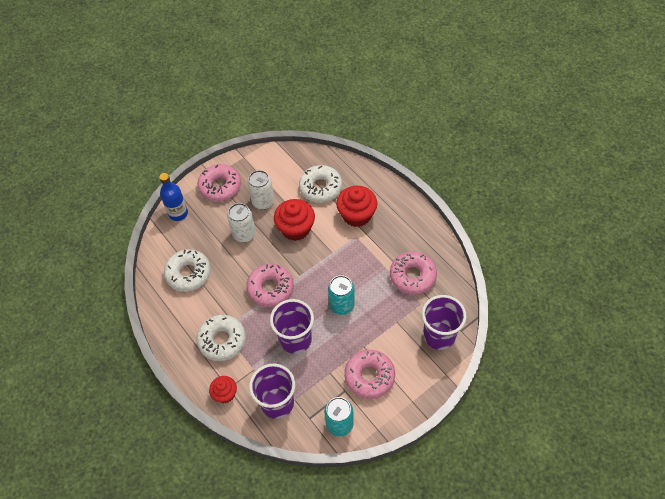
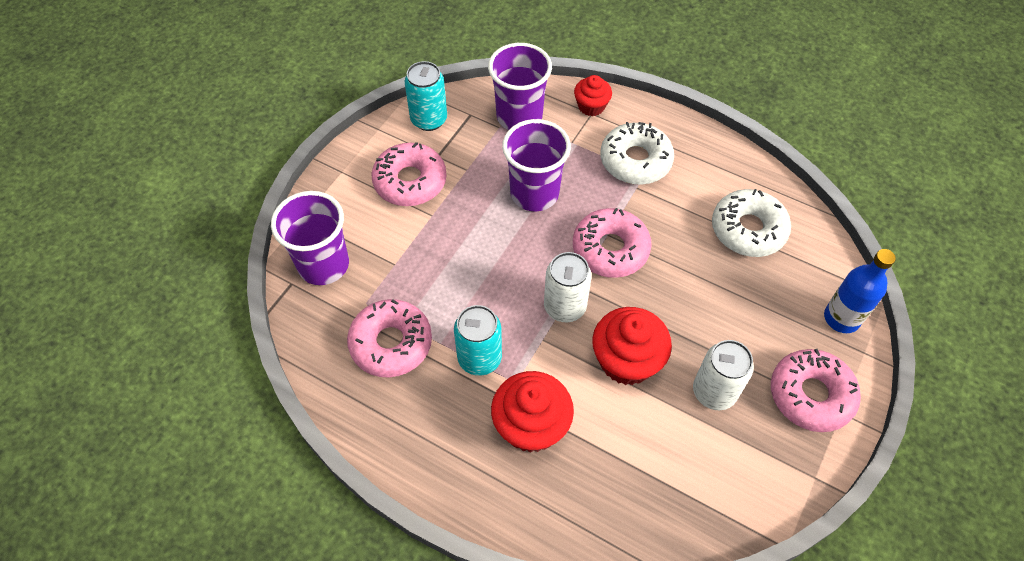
camera: 155 degrees right, 0 degrees up
(244, 234) = (707, 320): white can -> white can (565, 307)
(320, 188) = (626, 461): white donut -> none
(341, 305) = (489, 260): turquoise can -> turquoise can (479, 358)

